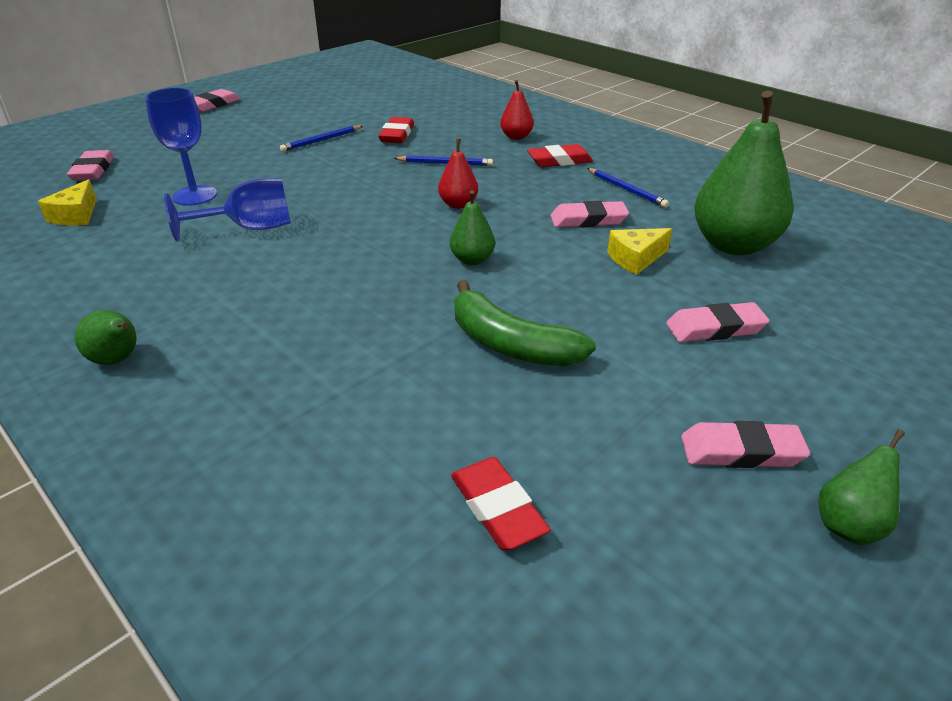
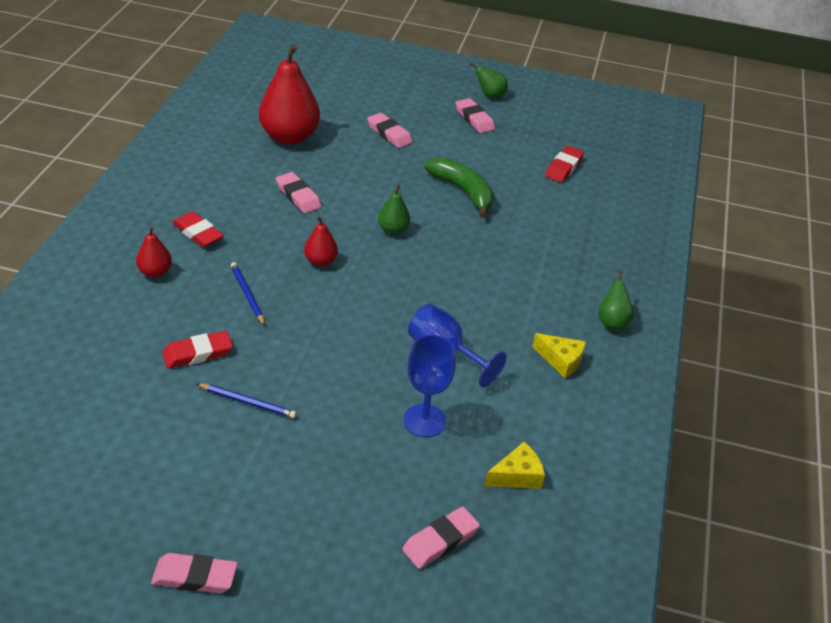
camera: 125 degrees left, 5 degrees up
(510, 344) = (463, 191): green banana -> green banana turned 45 degrees counterclockwise
(626, 189) = (234, 189): blue pencil -> none
(635, 259) = (337, 168): yellow cheese -> yellow cheese (561, 360)
(733, 245) = (289, 137): green pear -> red pear

